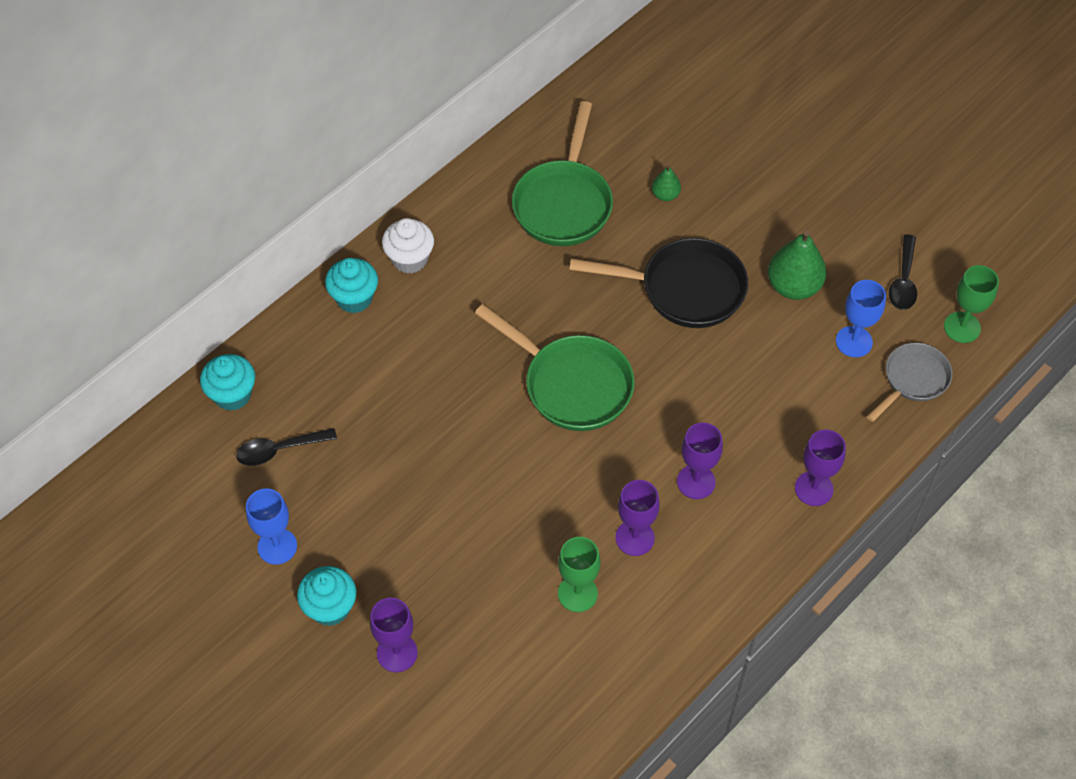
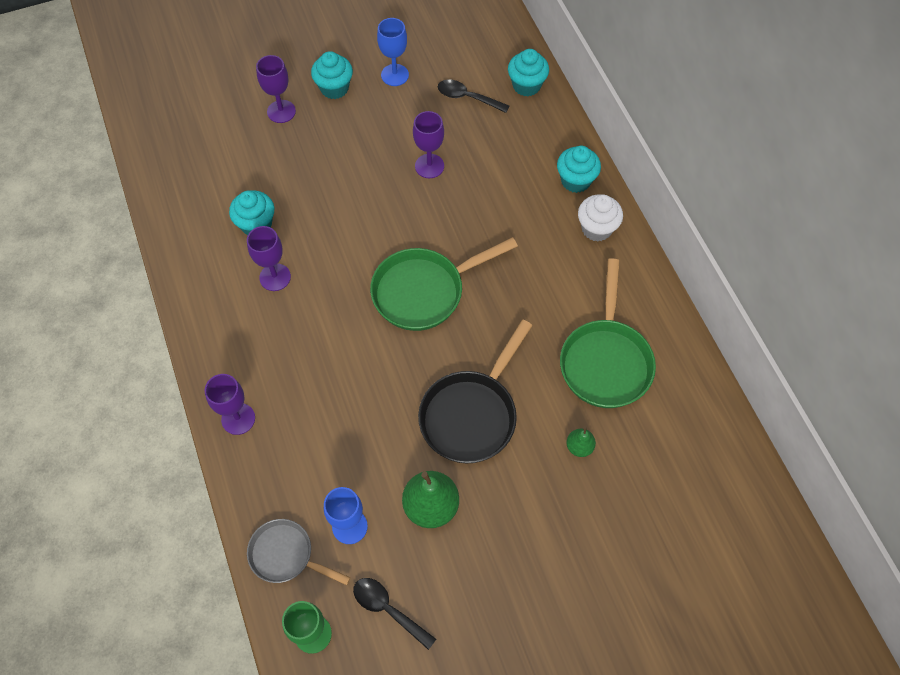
camera: 115 degrees right, 5 degrees up
(279, 450) = (467, 97): black spoon -> black spoon turned 75 degrees counterclockwise
(564, 203) = (605, 361): green pan -> green pan turned 120 degrees counterclockwise
(577, 593) = (256, 224): green goblet -> turquoise cupcake
(696, 482) = (294, 338): purple goblet -> purple goblet (429, 166)
(913, 380) = (286, 555): grey pan -> grey pan turned 135 degrees clockwise

